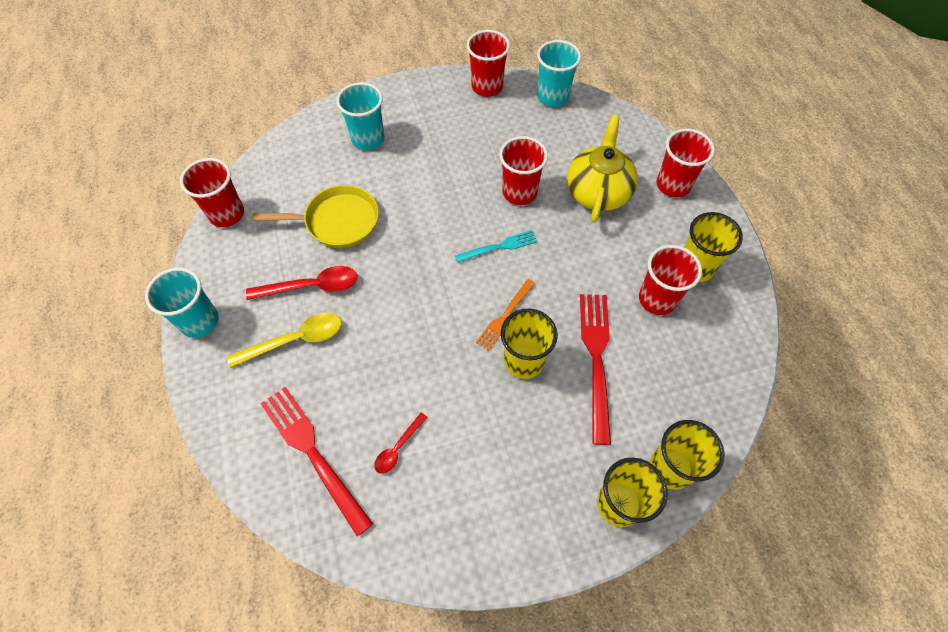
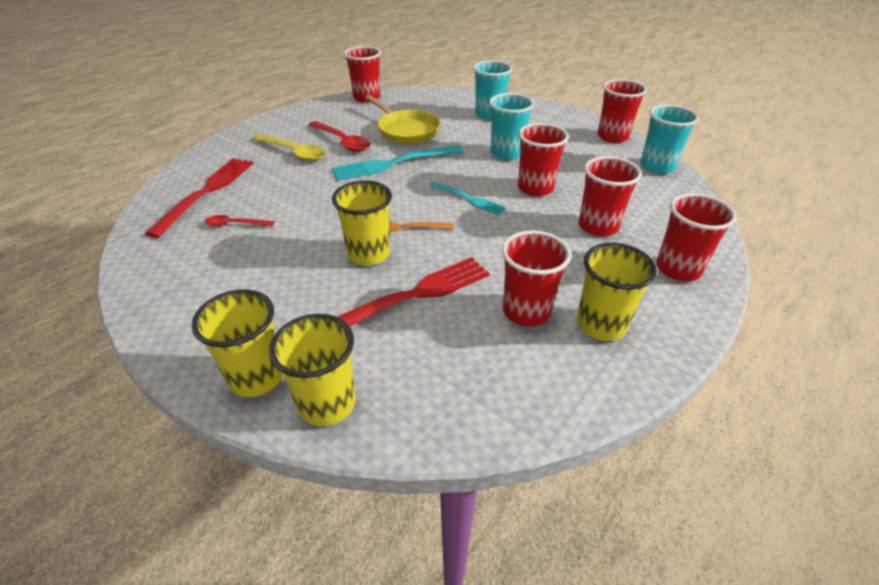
camera: 55 degrees right, 20 degrees down
(199, 321) = (279, 119): turquoise cup -> turquoise cup (506, 153)
(394, 268) = (392, 164): none -> turquoise fork
(598, 191) = (598, 226): yellow teapot -> red cup

